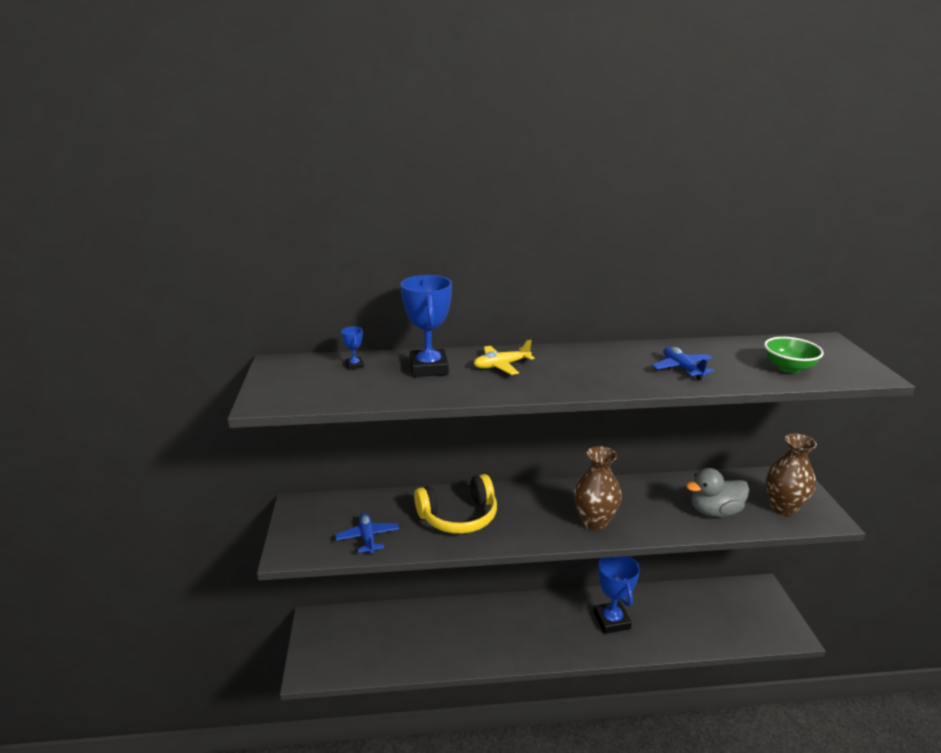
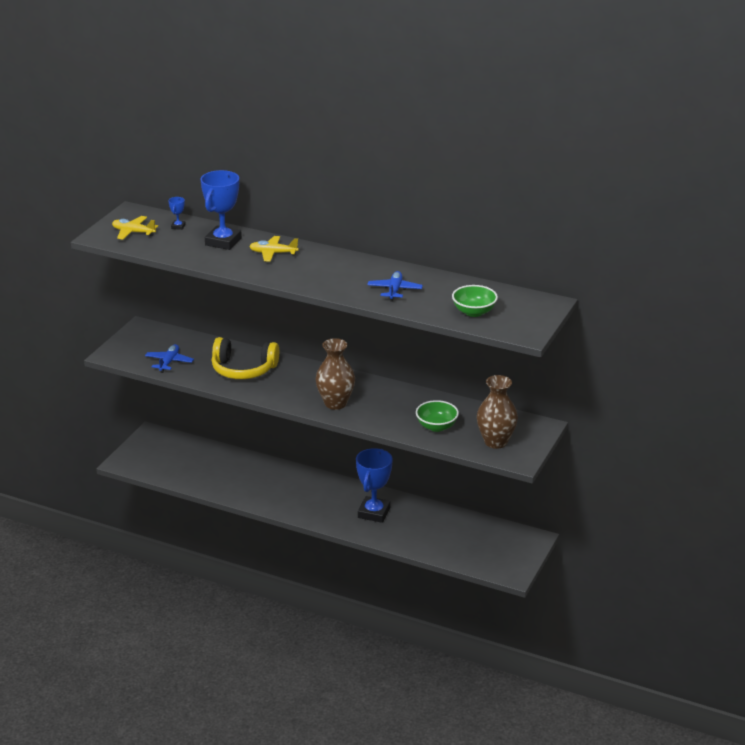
camera: 30 degrees right, 5 degrees up
(305, 385) = (133, 232): none -> yellow plane
(714, 511) = (436, 426): grey duck -> green bowl

